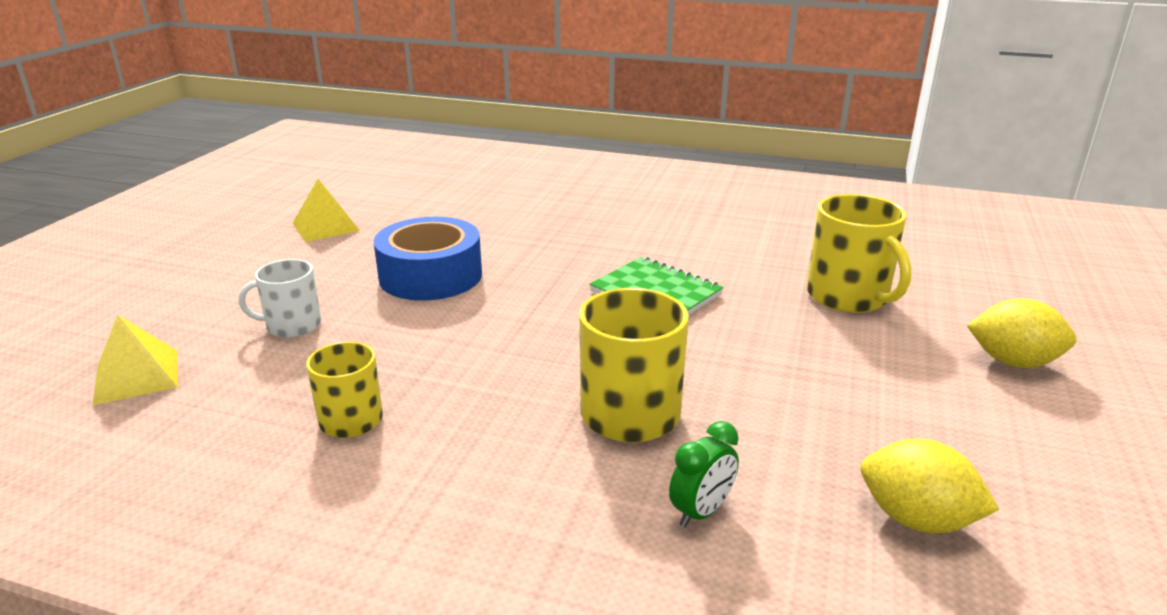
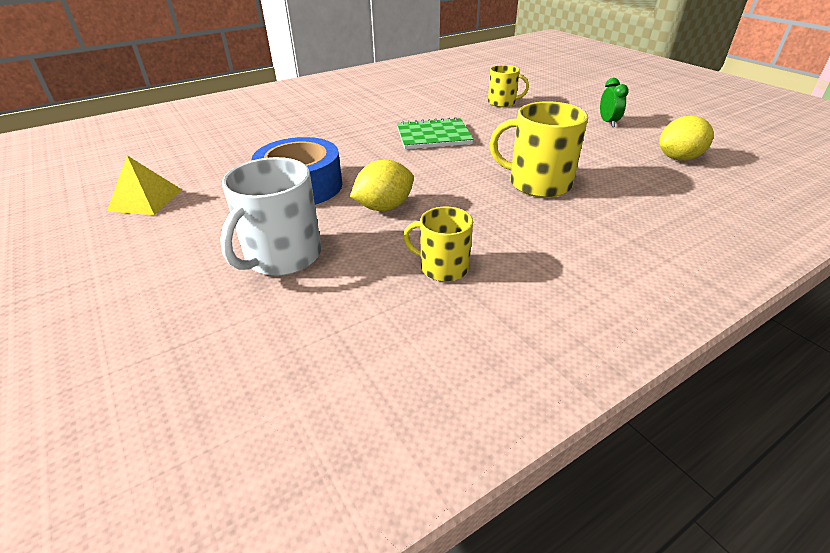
camera: 50 degrees left, 10 degrees up
(136, 376) = (245, 353): yellow pyramid -> none
(292, 326) = (282, 256): white mug -> white mug, size x1.61
(701, 512) = (637, 197): green clock -> green clock (608, 122)
(848, 297) = (502, 103): yellow mug -> yellow mug, size x0.62
(1013, 362) = (592, 99): yellow lemon -> yellow lemon (384, 207)

